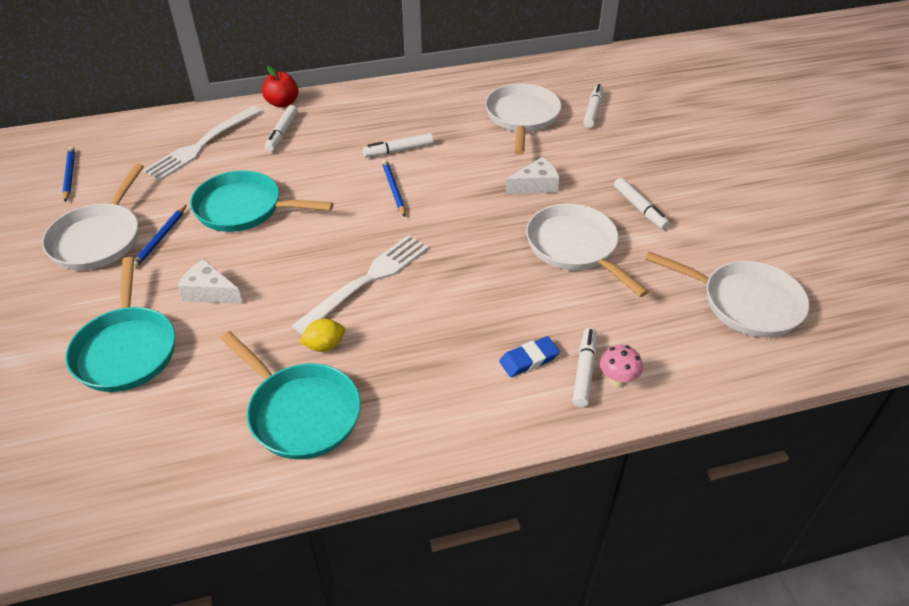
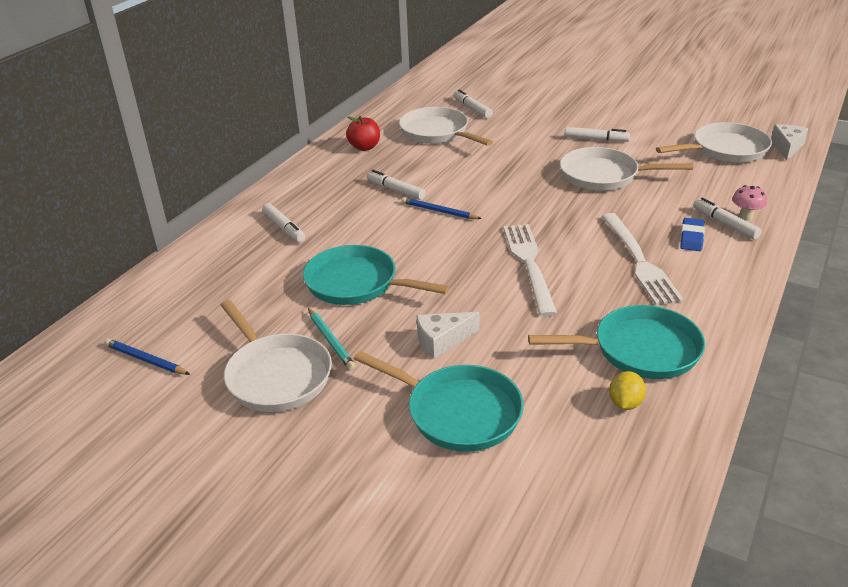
camera: 45 degrees left, 10 degrees down
(160, 239) = (330, 341): blue pencil -> turquoise pencil
(202, 145) = (230, 271): white fork -> white fork (639, 261)
(244, 208) = (357, 283): turquoise pan -> turquoise pan turned 60 degrees clockwise
(282, 103) = (242, 212): red apple -> red apple (364, 147)
(324, 345) = (578, 311): yellow lemon -> yellow lemon (625, 403)
(399, 150) = (396, 190): white marker -> white marker turned 105 degrees clockwise
(535, 185) = (520, 160): white cheese -> white cheese (787, 147)

